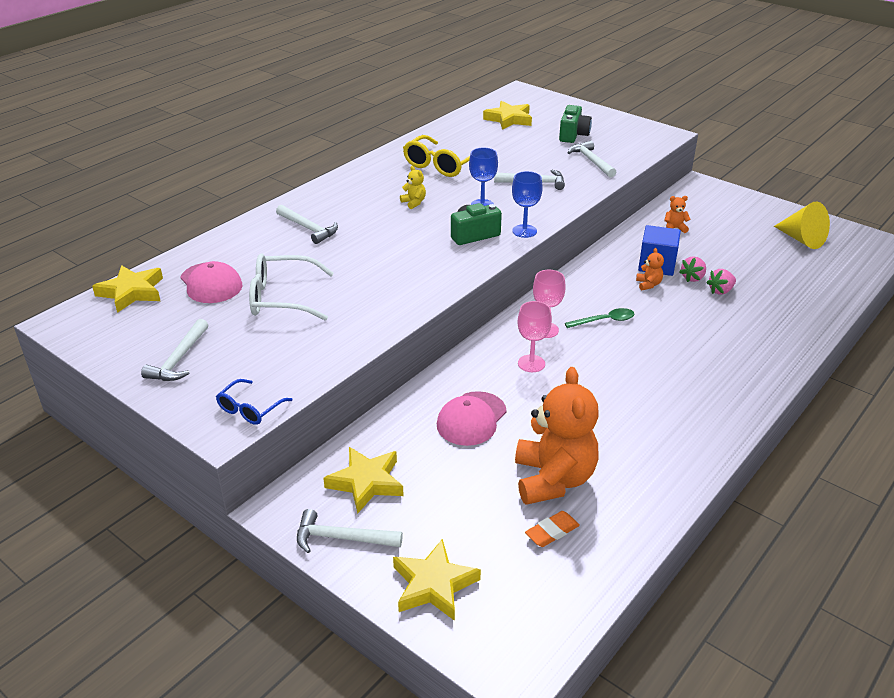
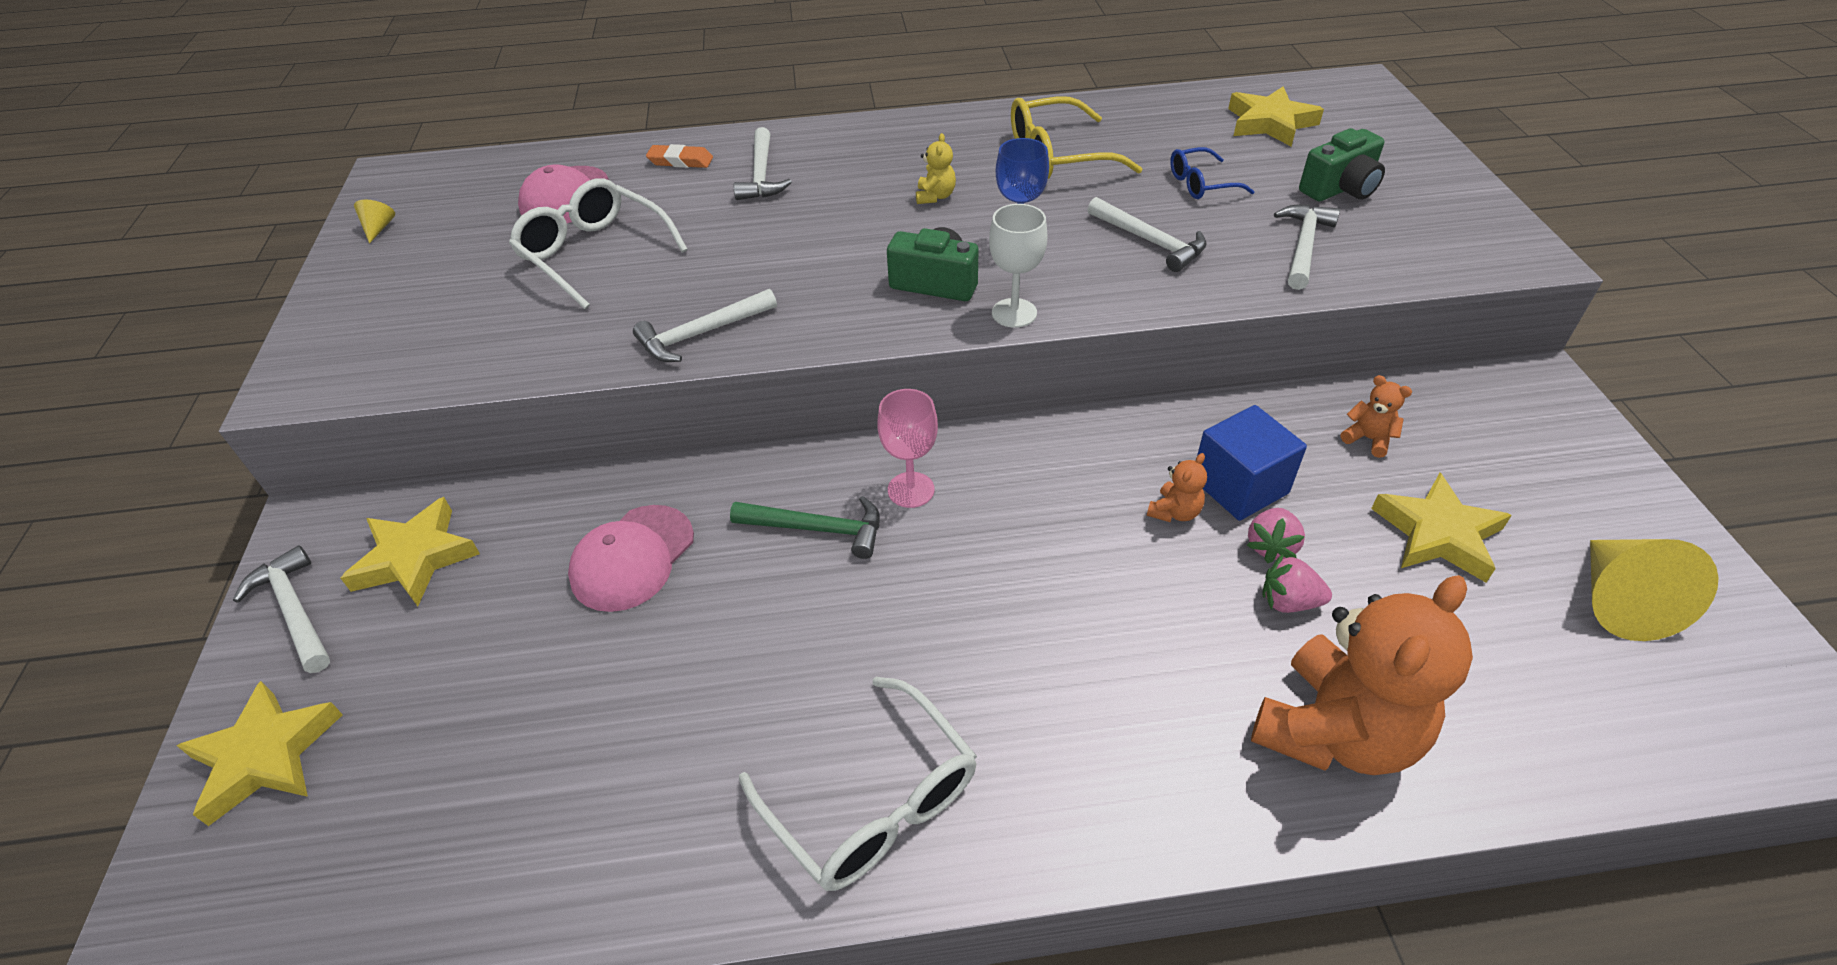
camera: 45 degrees right, 10 degrees up
(116, 347) = (379, 228): none -> yellow cone
(132, 292) = (489, 170): yellow star -> yellow star (1438, 534)
(179, 359) = (397, 274): white hammer -> white hammer (701, 334)
(250, 409) = (349, 378): blue glasses -> blue glasses (1201, 184)
(471, 419) = (632, 558): pink cap -> pink cap turned 45 degrees counterclockwise
(524, 231) = (1014, 313): blue goblet -> white goblet
(531, 363) = (817, 529): pink goblet -> green hammer
(552, 532) = (466, 806): orange eraser -> orange eraser (680, 161)
(553, 479) = (583, 728): orange teddy bear -> orange teddy bear (1335, 731)
(604, 321) = (1014, 530): green spoon -> none
(687, 426) = (873, 802): none -> white glasses
(692, 278) = (1271, 546): pink strawberry -> pink strawberry turned 60 degrees counterclockwise

